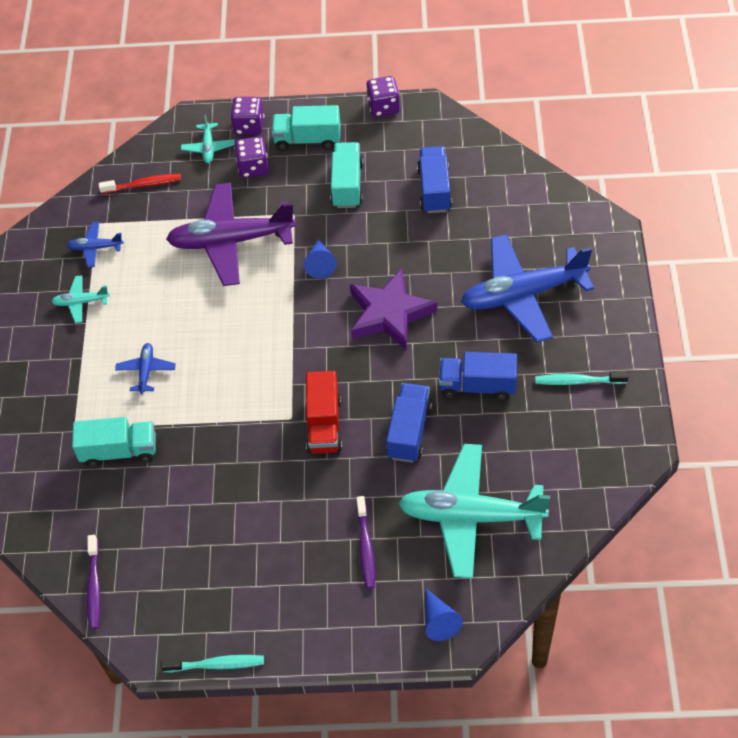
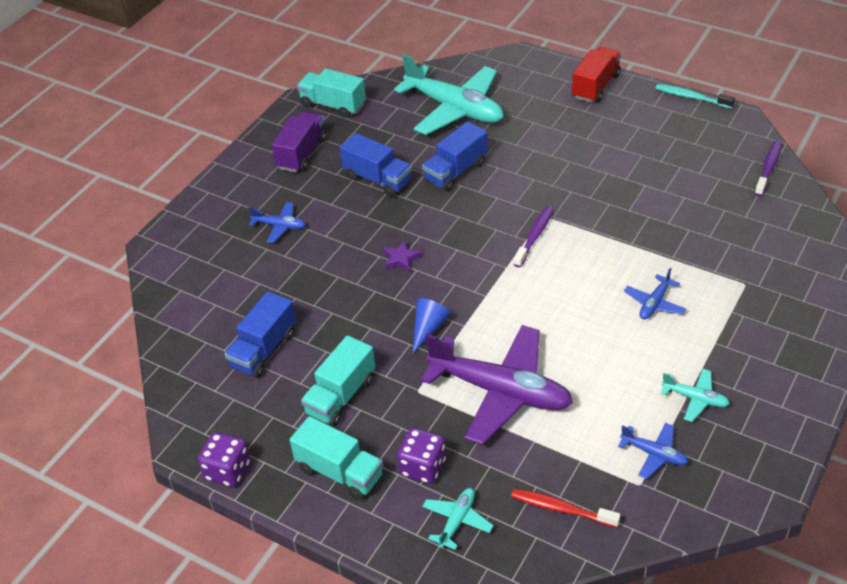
camera: 150 degrees left, 10 degrees down
(119, 451) = (709, 249): turquoise truck -> turquoise truck (333, 105)
(249, 126) = (391, 526): purple dice -> none
(324, 425) = (519, 201): red truck -> red truck (595, 86)
(366, 547) = (543, 119): purple toothbrush -> purple toothbrush (534, 236)
(389, 313) = (401, 258): purple star -> purple star, size x0.43
(439, 620) = (522, 68): blue cone -> none
(523, 295) = (280, 226): blue plane -> blue plane, size x0.44
(578, 381) = (302, 153): turquoise toothbrush -> purple truck

